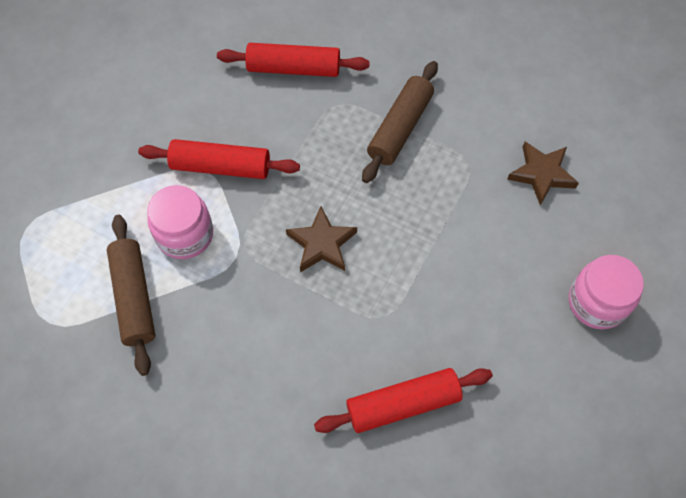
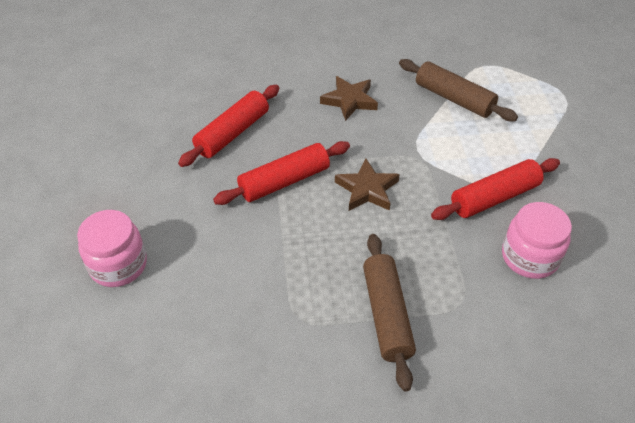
camera: 145 degrees right, 15 degrees down
(185, 234) = (465, 144): pink jar -> pink jar (529, 257)
(294, 68) = (533, 313): red rolling pin -> red rolling pin (284, 181)
(541, 174) = (223, 350): brown star -> brown star (349, 100)

